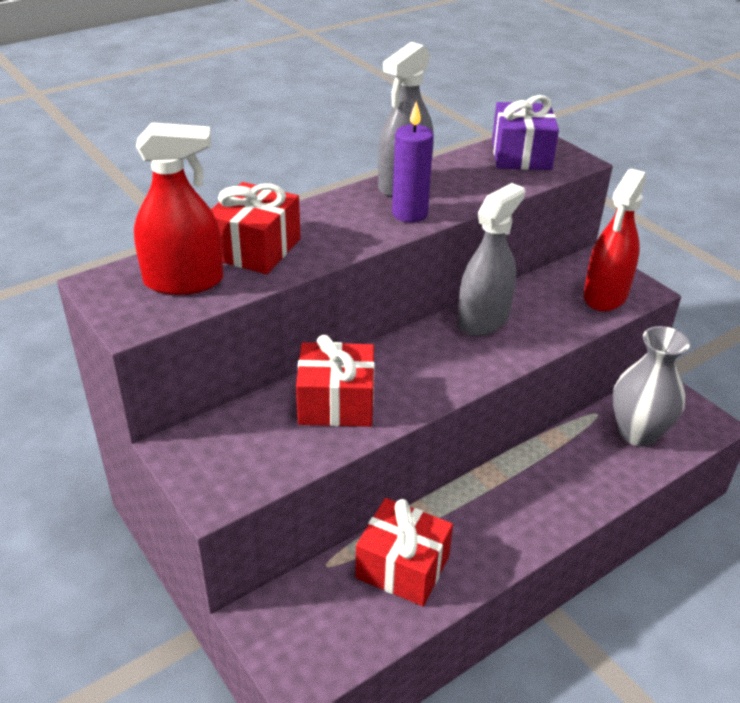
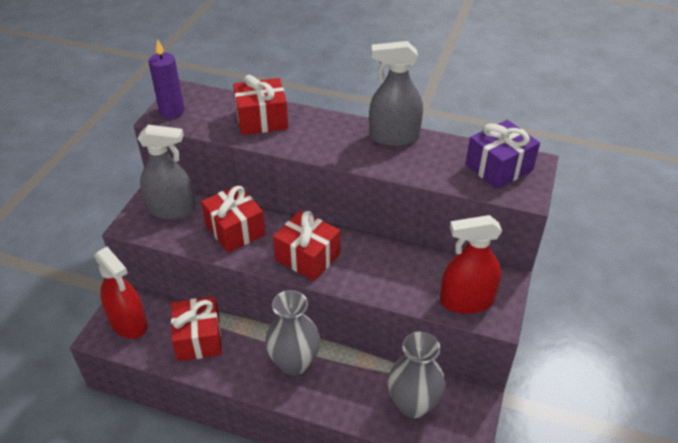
camera: 55 degrees right, 5 degrees up
(184, 281) = (209, 113): red spray bottle -> red spray bottle (128, 323)
(409, 213) = (362, 154): purple candle -> purple candle (172, 111)
(444, 367) = (307, 257): none -> red gift
(483, 320) = (372, 253): grey spray bottle -> grey spray bottle (172, 210)
(513, 495) = (294, 362): none -> grey vase

